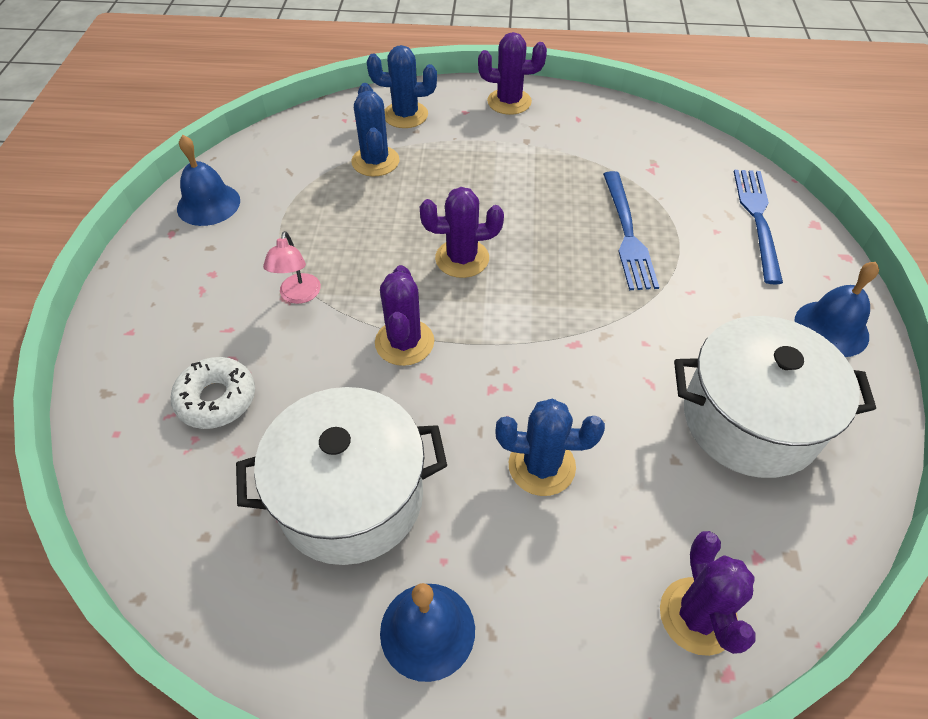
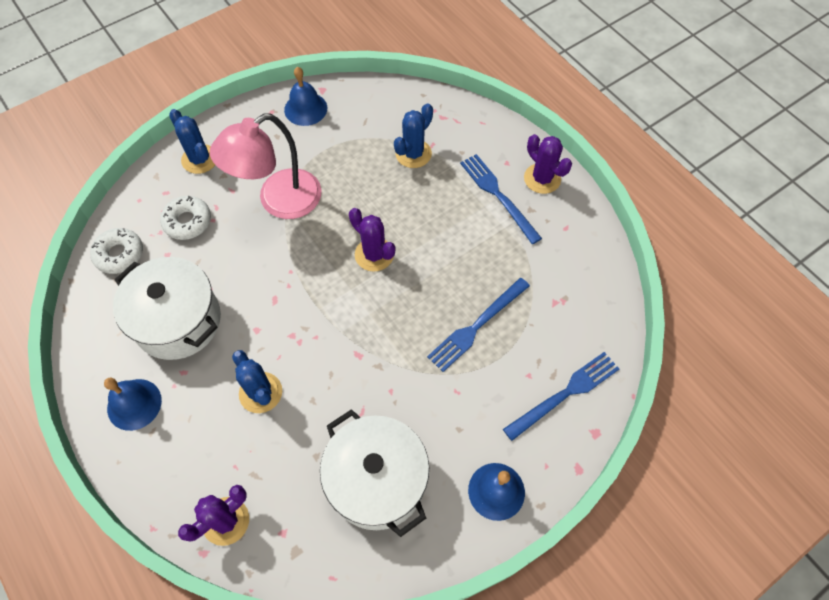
camera: 50 degrees right, 10 degrees up
(171, 507) = (119, 254): none -> white donut
(298, 296) = (279, 201): pink lamp -> pink lamp, size x2.25
(404, 342) = (289, 272): purple cactus -> none
(405, 115) = (470, 136): blue cactus -> blue cactus (200, 159)
(495, 137) = (498, 196): none -> blue fork

